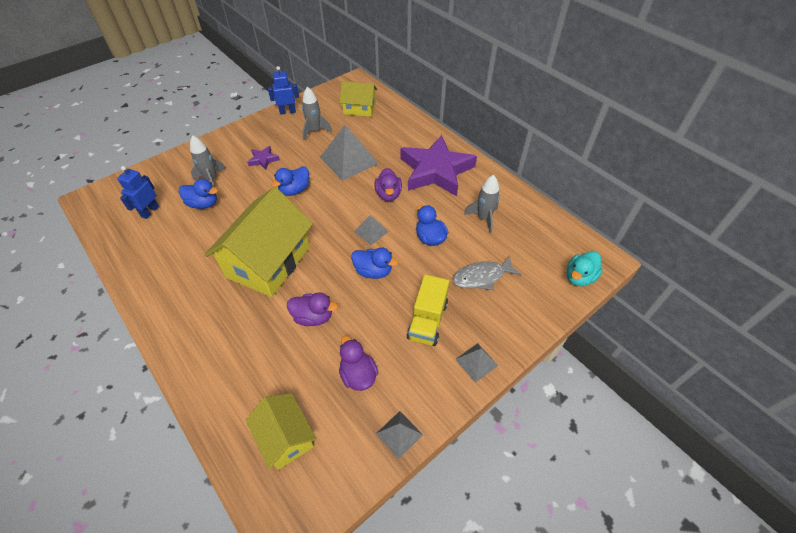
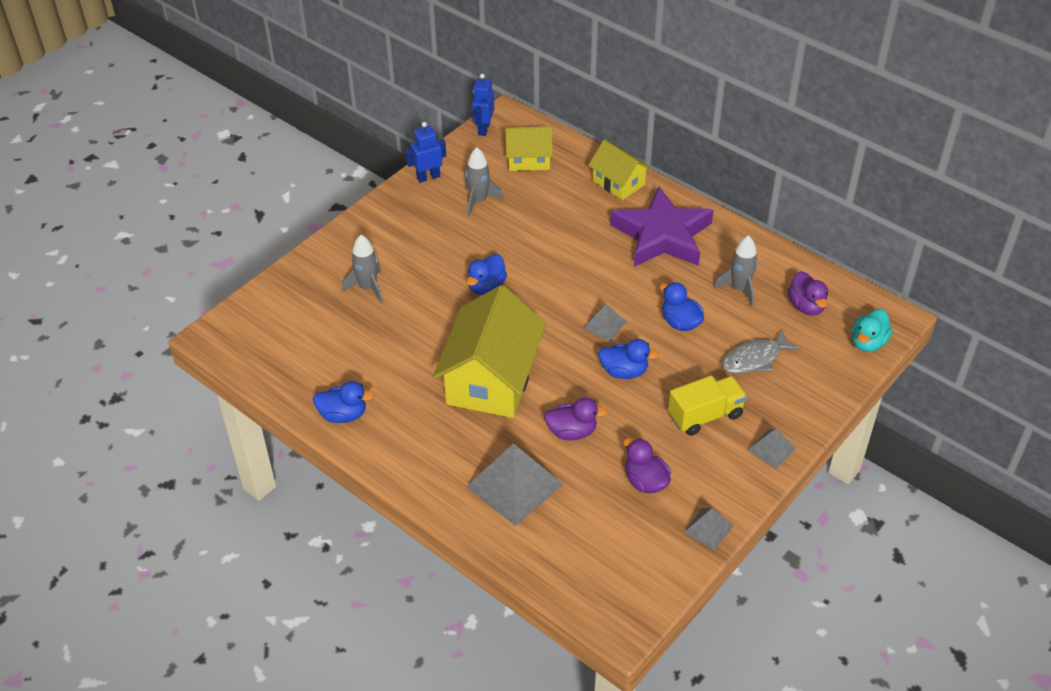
camera: 10 degrees left, 5 degrees down
(150, 211) = (307, 340): blue robot -> blue robot (483, 129)
(203, 204) = (373, 321): blue duck -> blue duck (343, 415)
(263, 160) = (425, 251): purple star -> none
(285, 437) = (589, 551): yellow house -> yellow house (618, 183)
(349, 160) = (542, 236): grey pyramid -> grey pyramid (514, 485)
(388, 194) = (610, 275): purple duck -> purple duck (806, 306)
(427, 320) = (705, 415): yellow truck -> yellow truck turned 120 degrees counterclockwise

